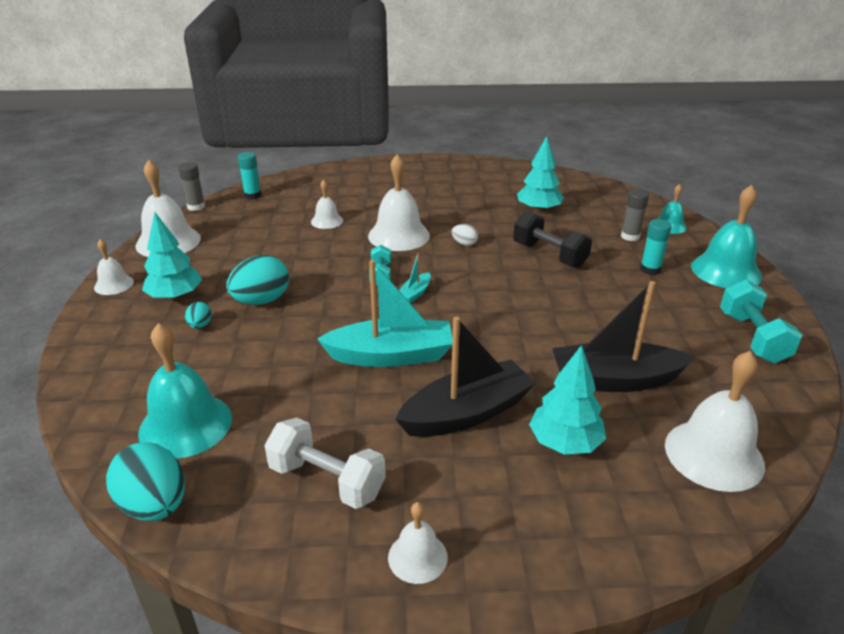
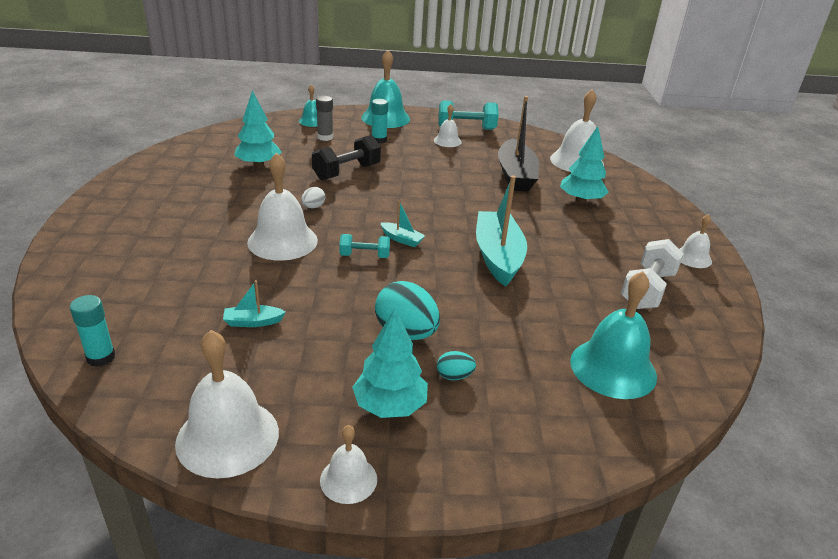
camera: 90 degrees left, 0 degrees up
(155, 505) = (707, 374): turquoise egg -> none
(196, 207) = (108, 420): grey glue stick -> none
(283, 236) = (253, 322): none -> turquoise boat
(327, 221) = (224, 288): white bell -> white bell (447, 141)
(467, 413) = (561, 230): black boat -> none

